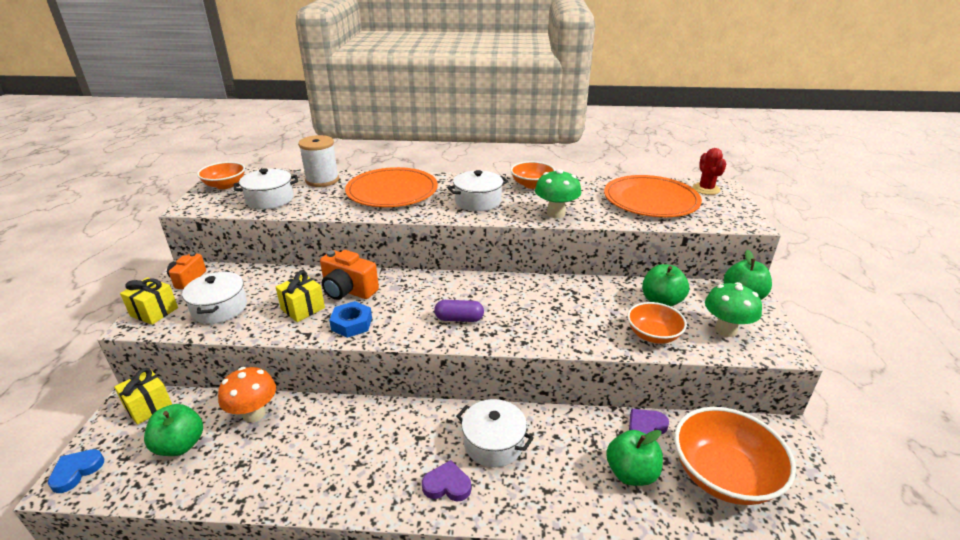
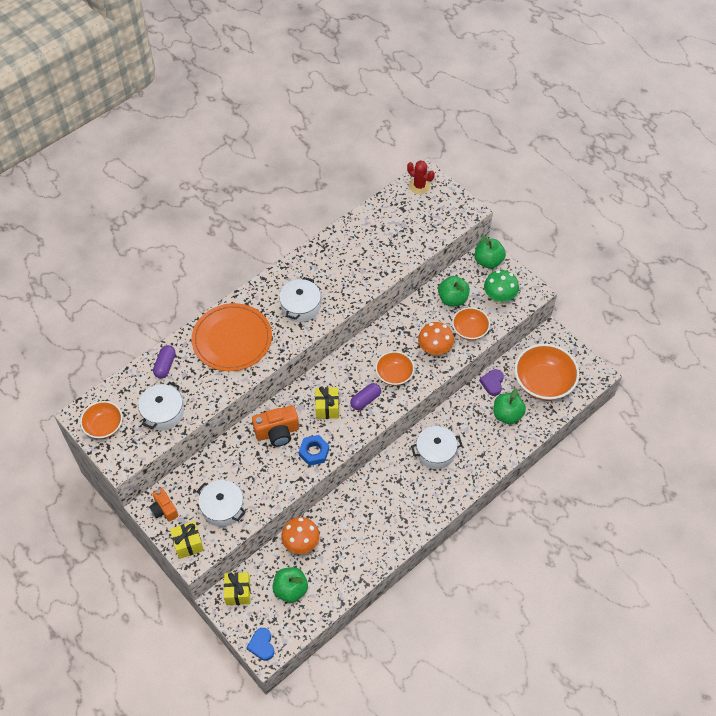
camera: 45 degrees left, 25 degrees up
(303, 308) = (271, 466): yellow gift -> yellow gift (327, 408)
(322, 180) = (165, 365): white spool -> purple capsule
(447, 485) = (439, 491): purple heart -> none
(532, 185) = (312, 261): orange bowl -> orange bowl (394, 375)
(556, 214) = (360, 283): green mushroom -> none
(588, 326) = (434, 350): none -> orange mushroom
(651, 200) = (399, 225): orange plate -> none

